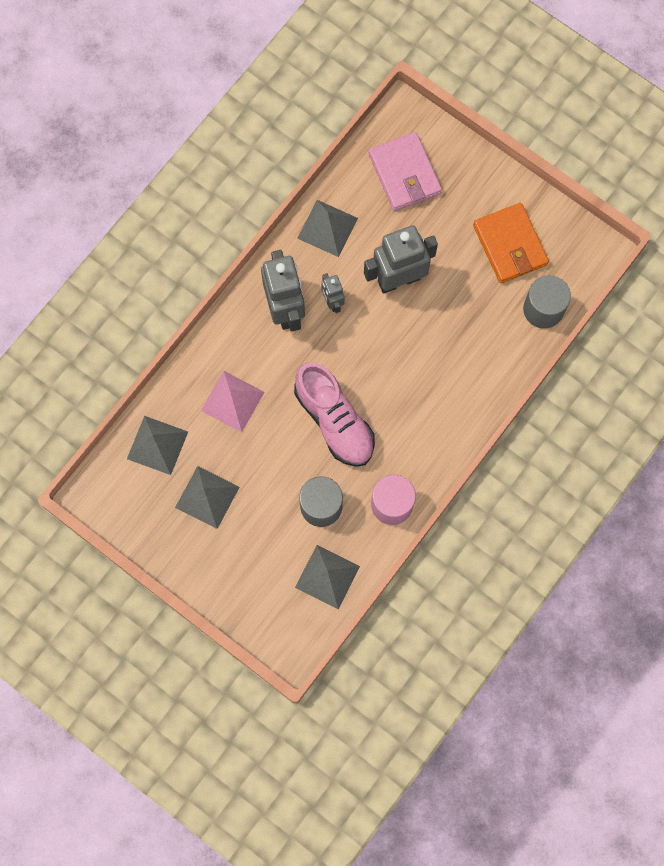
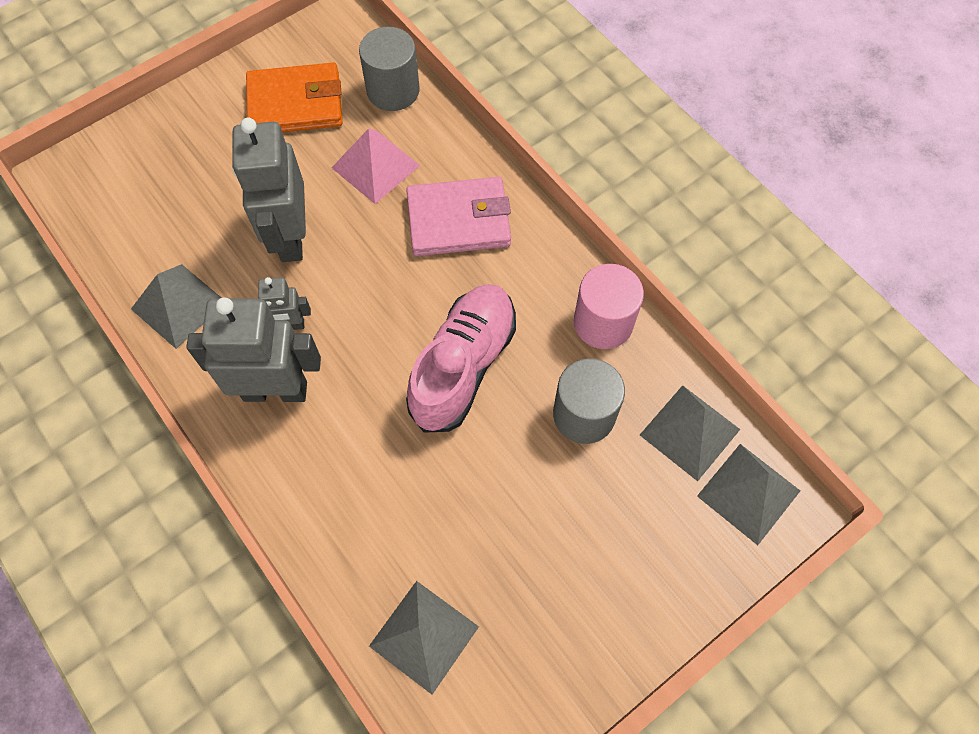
camera: 75 degrees left, 10 degrees down
(207, 497) = (529, 576): grey pyramid -> grey pyramid (748, 493)
(232, 401) = (389, 500): pink pyramid -> pink pyramid (375, 166)
(334, 421) = (463, 366): pink shoe -> pink shoe turned 45 degrees counterclockwise
(404, 173) = (146, 194): pink wallet -> pink wallet (458, 220)

